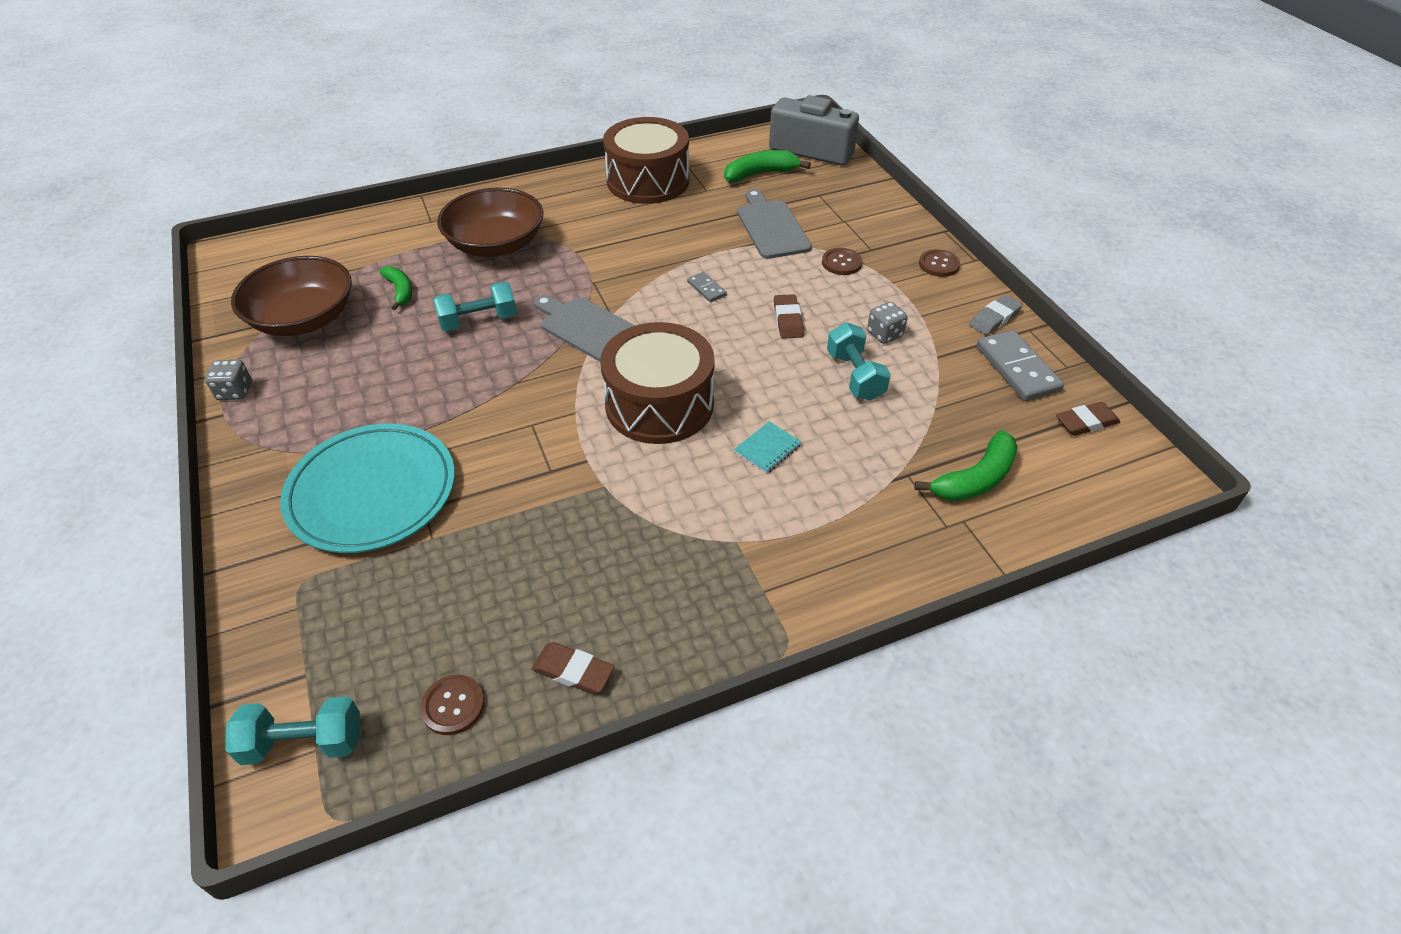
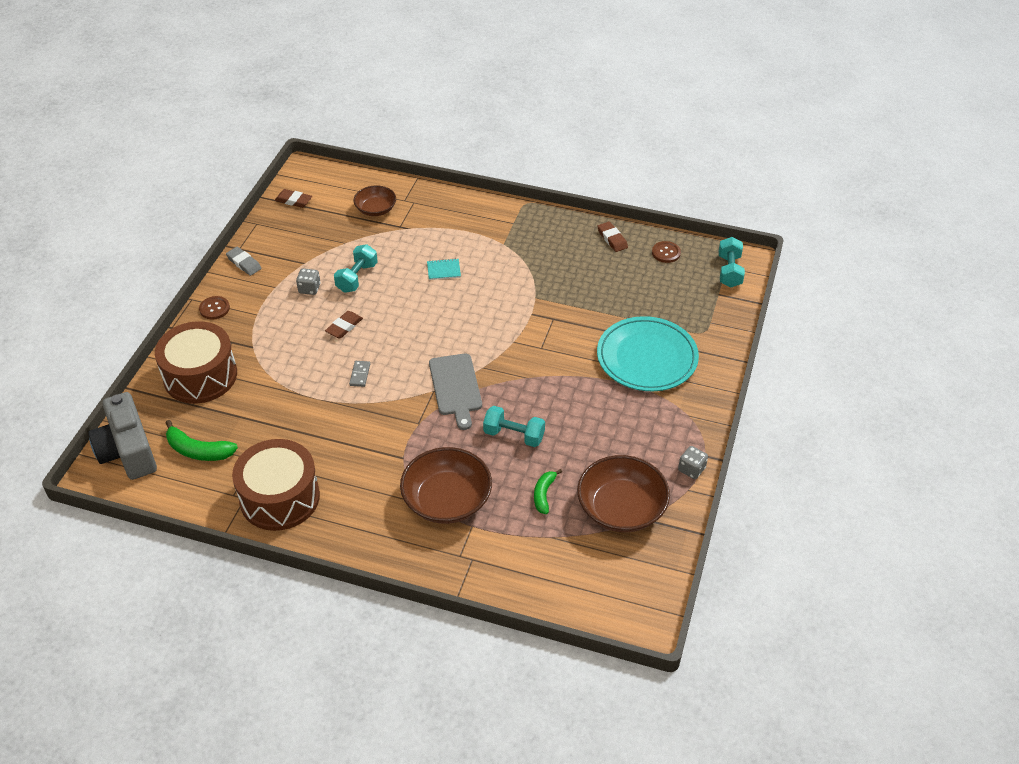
camera: 140 degrees left, 0 degrees up
(304, 743) = (729, 271): turquoise dumbbell -> turquoise dumbbell turned 60 degrees clockwise
(659, 404) = (468, 320): brown drum -> brown drum (200, 376)
(771, 227) = (260, 396): grey cutting board -> none
(841, 263) = (262, 343): brown button -> none
(975, 479) = (376, 209): green banana -> brown bowl
(994, 318) = (244, 263): grey eraser -> grey eraser turned 45 degrees clockwise
(1017, 368) = (279, 236): grey domino -> none

